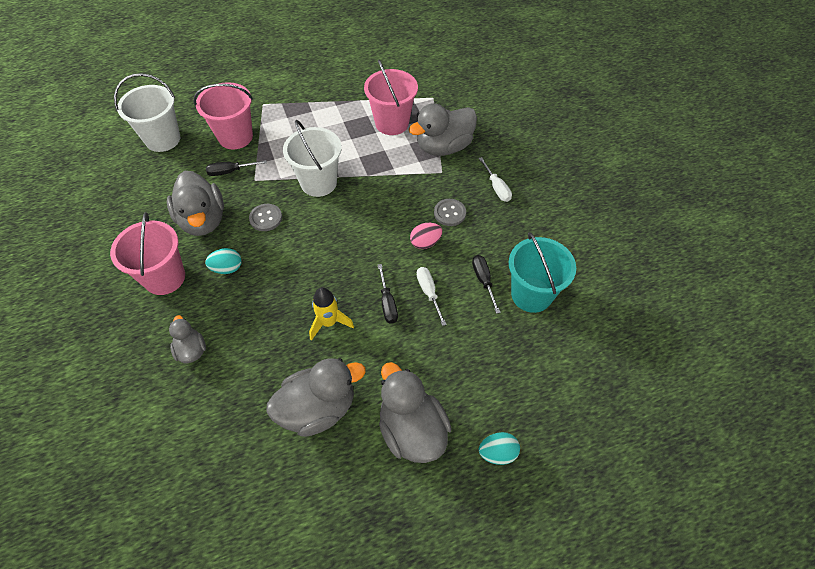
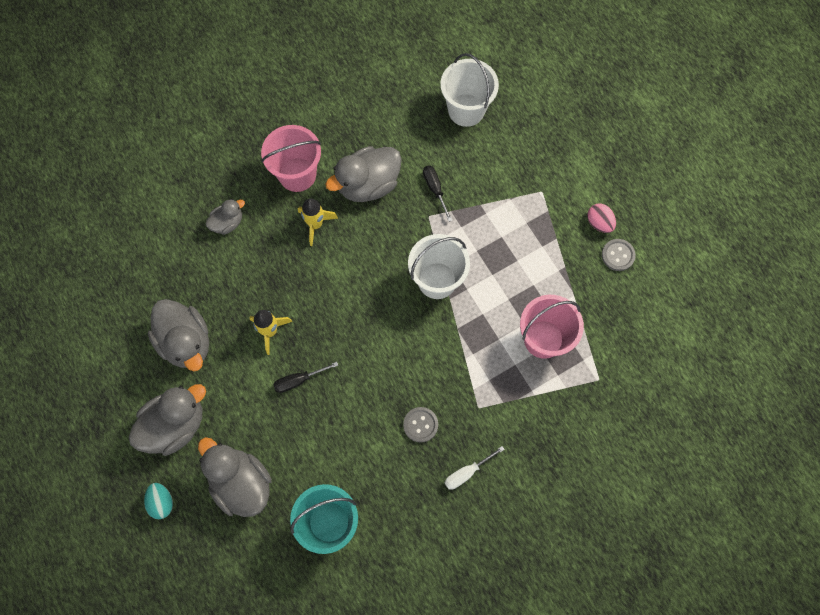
camera: 80 degrees right, 15 degrees up
(227, 268) = (315, 224): turquoise egg -> yellow rocket
(235, 137) = (485, 179): pink bucket -> none
(266, 218) = (380, 241): grey button -> grey button (618, 255)
(425, 243) = (376, 405): pink egg -> pink egg (599, 223)
(429, 292) = (316, 418): white screwdriver -> none
(444, 147) = (518, 404): grey duck -> grey duck (241, 483)
(483, 280) = (339, 471): black screwdriver -> none

